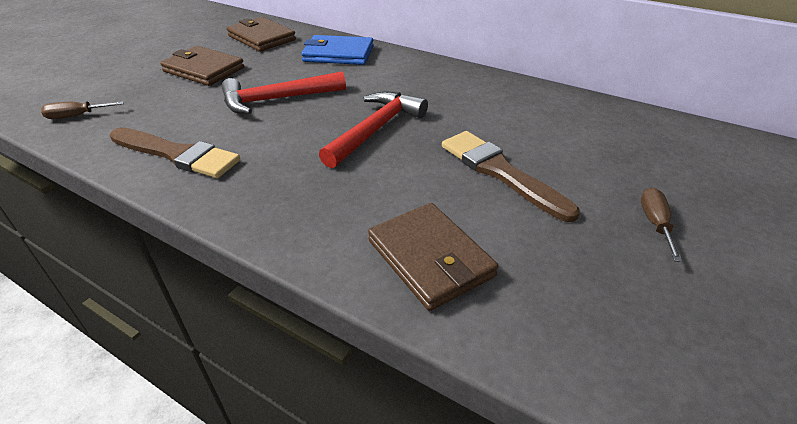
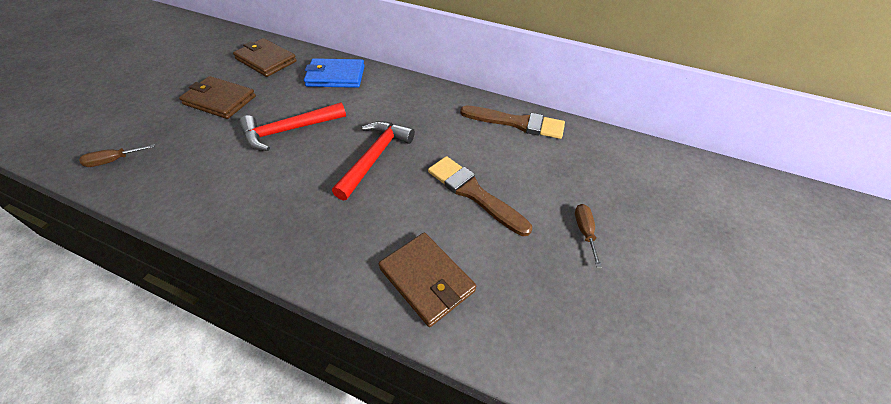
camera: 10 degrees left, 10 degrees up
(177, 154) = (212, 196): brown brush -> brown brush (516, 123)

